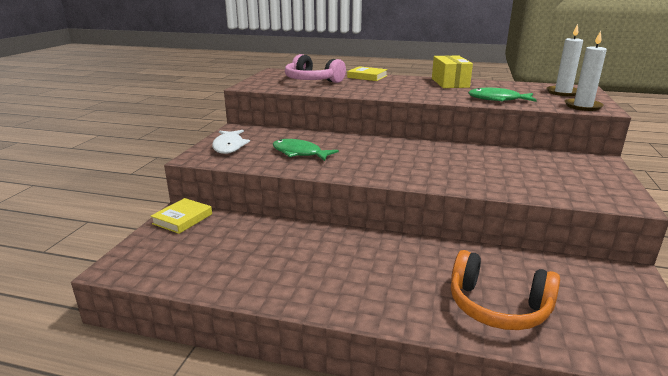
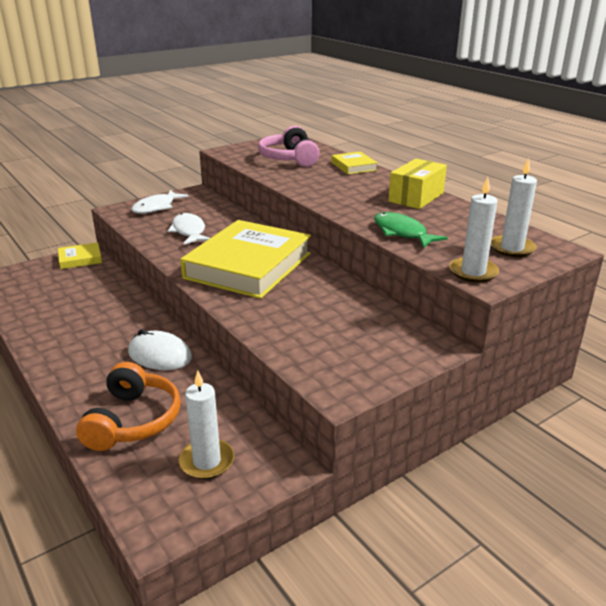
camera: 40 degrees right, 5 degrees up
(299, 153) = (189, 231): green fish -> white fish
(398, 159) = (248, 266): none -> yellow book
(412, 254) = (160, 355): none -> white mouse
(497, 306) = (133, 420): orange headphones -> orange headphones turned 150 degrees counterclockwise
(595, 301) = (207, 461): none -> white candle

